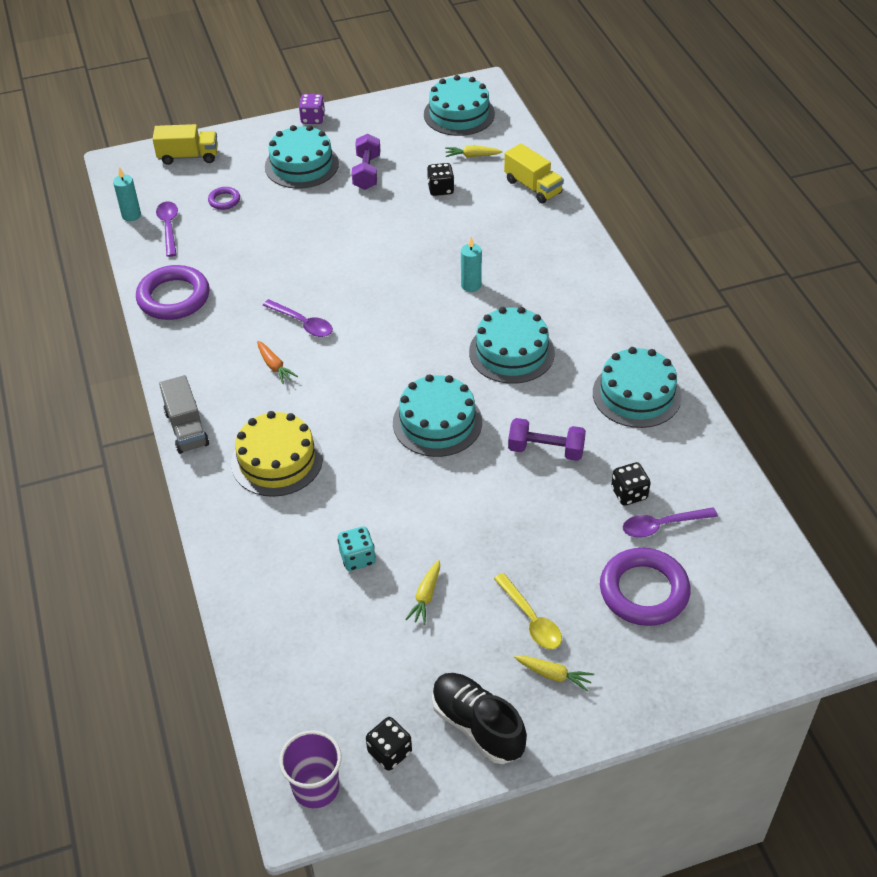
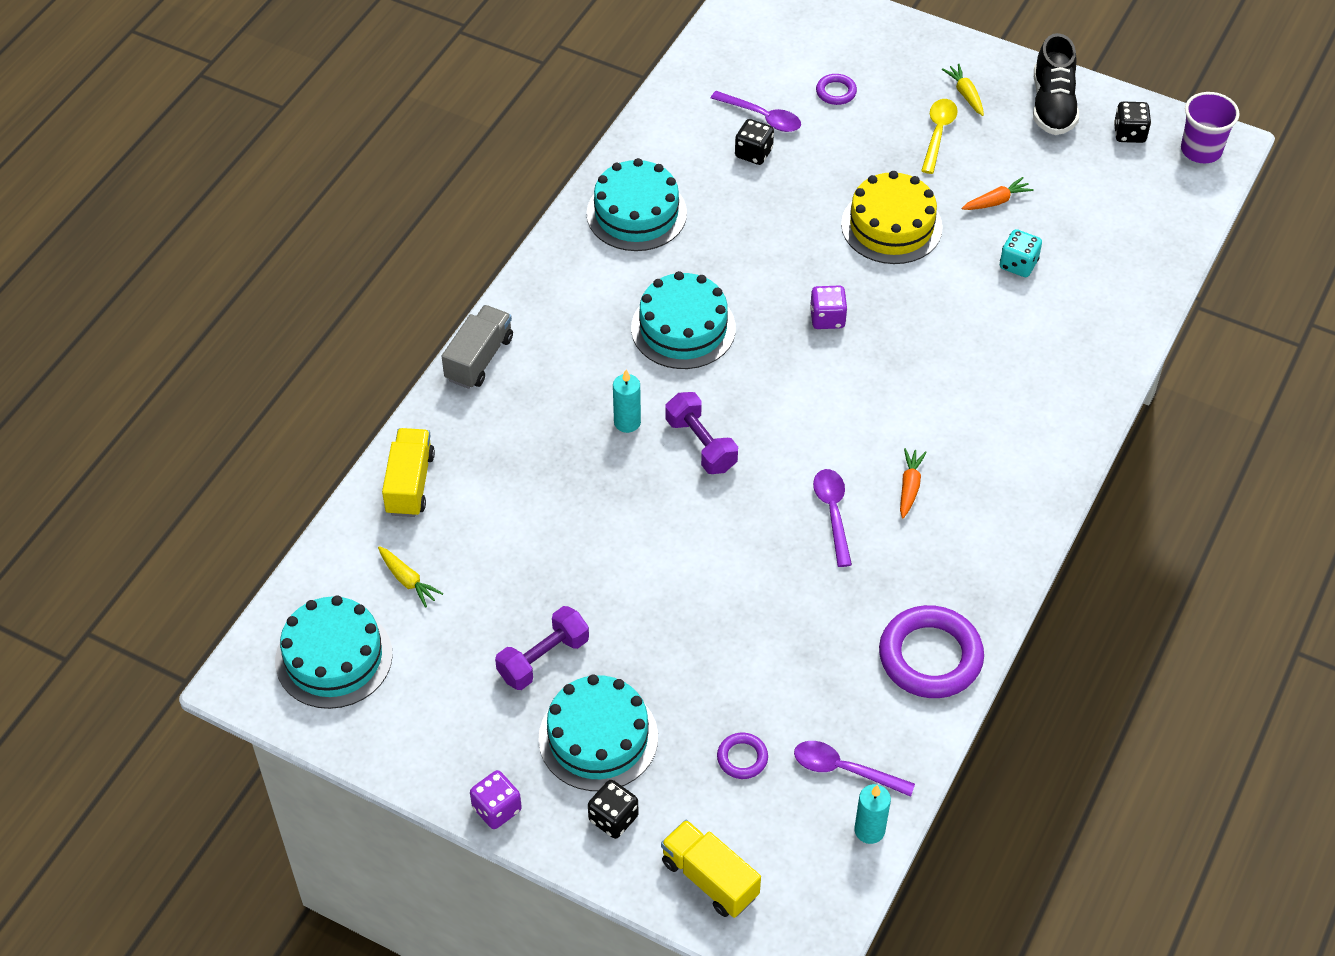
camera: 135 degrees left, 5 degrees up
(169, 227) = (844, 770): purple spoon -> purple spoon turned 75 degrees clockwise
(186, 428) = (1054, 487): grey truck -> grey truck (479, 359)
(277, 460) = (1001, 392): yellow cake -> yellow cake (891, 226)
(425, 596) = (996, 201): yellow carrot -> orange carrot
(437, 422) = (827, 318): turquoise cake -> purple dice
(440, 189) = (500, 563): black dice -> black dice (613, 818)
(546, 450) = (770, 229): purple dumbbell -> purple dumbbell (701, 444)
(644, 591) = (836, 92): purple ring -> purple ring, size x0.47

